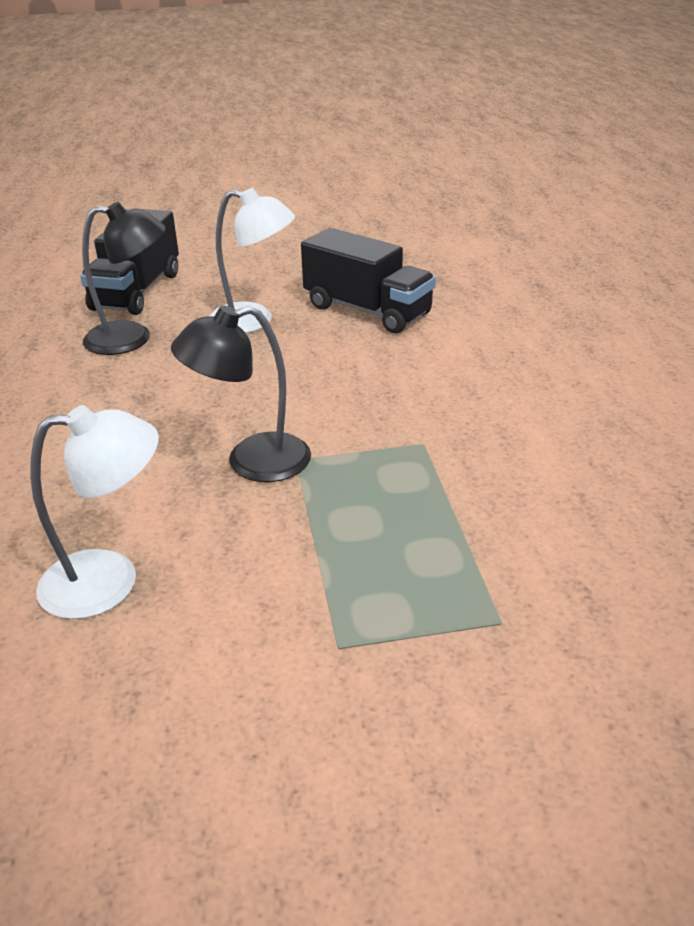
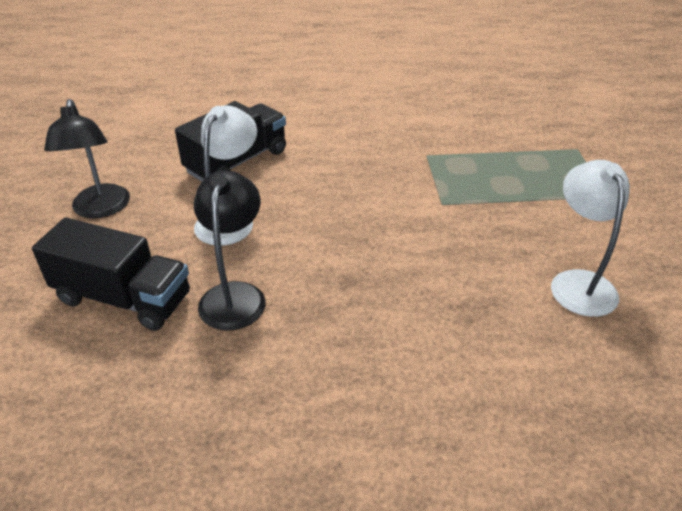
camera: 85 degrees left, 5 degrees up
(252, 462) = (445, 222): black lamp -> black lamp (101, 209)

